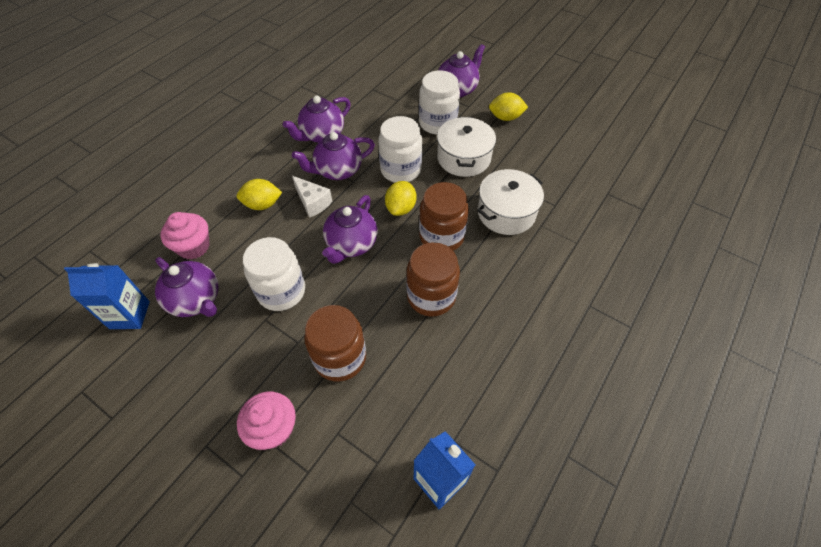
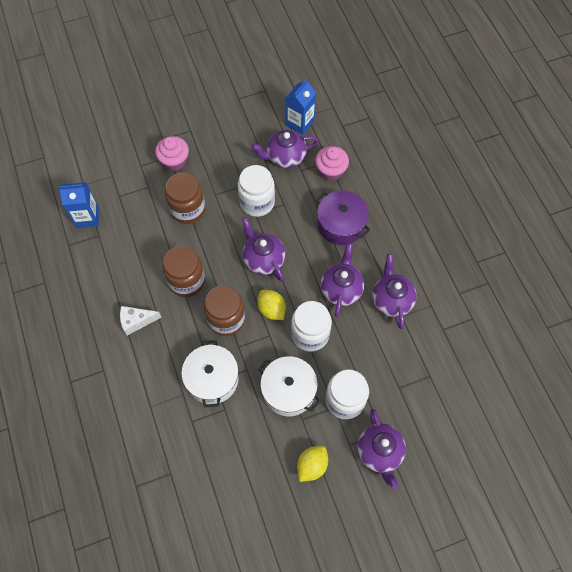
camera: 125 degrees right, 10 degrees up
(262, 204) = (341, 224): yellow lemon -> purple pot
(313, 202) = (320, 256): white cheese -> white cheese (136, 321)

